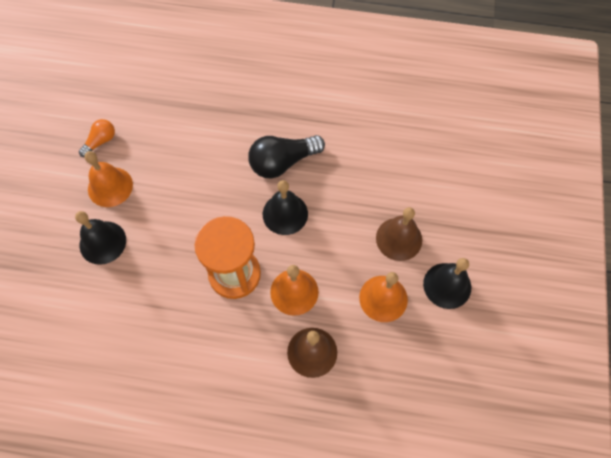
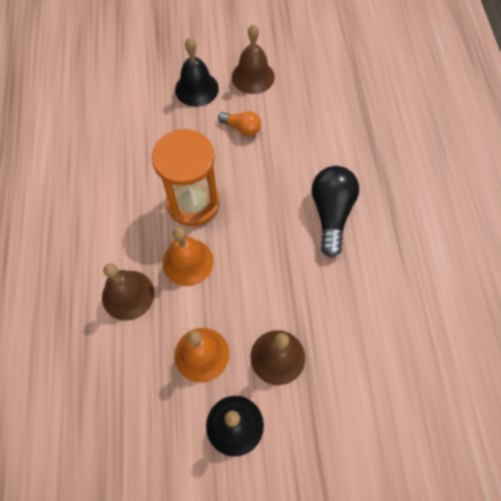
camera: 75 degrees right, 0 degrees up
(101, 141) = (296, 54): orange light bulb -> orange light bulb (242, 128)
(110, 186) = (253, 76): orange bell -> brown bell
(282, 162) = (331, 213): black light bulb -> black light bulb turned 45 degrees clockwise
(285, 214) = (272, 231): black bell -> none

